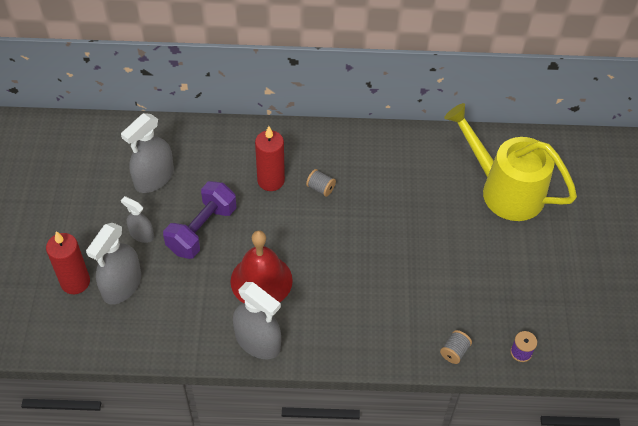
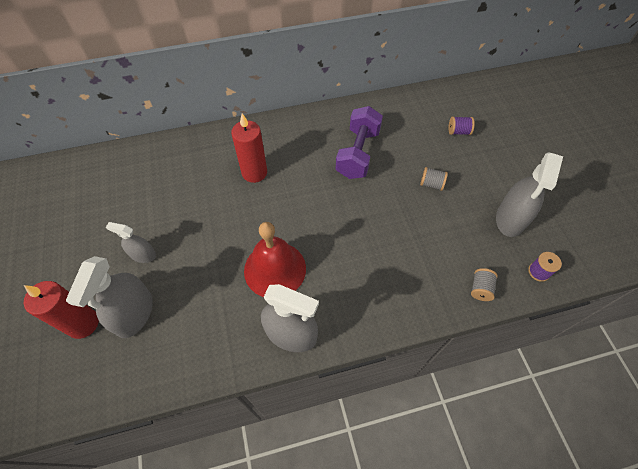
camera: 15 degrees left, 5 degrees up
(154, 178) = (142, 197): grey spray bottle -> grey spray bottle (510, 219)
(202, 230) = (202, 235): purple dumbbell -> purple dumbbell (358, 153)
(320, 188) = (302, 168): grey spool -> grey spool (431, 184)
(504, 190) = (458, 132): yellow watering can -> purple spool

